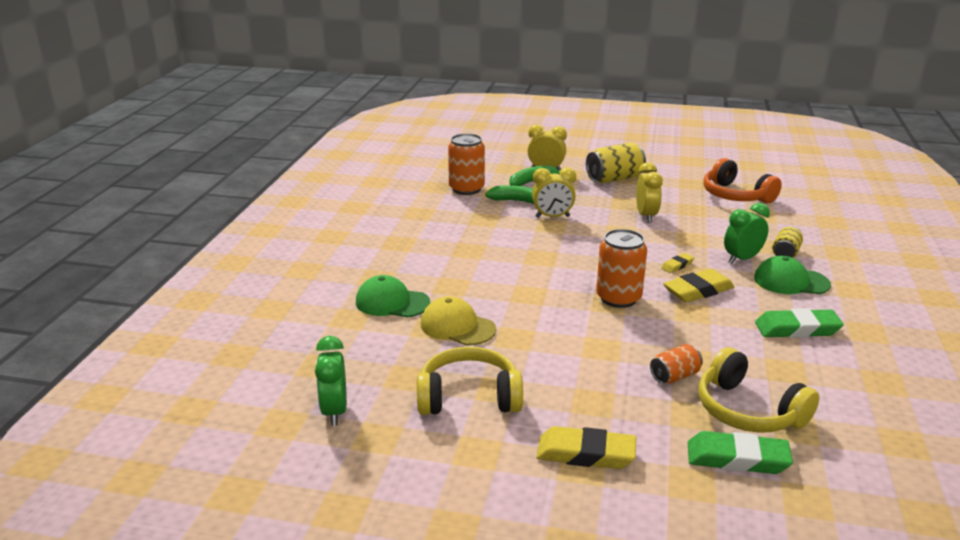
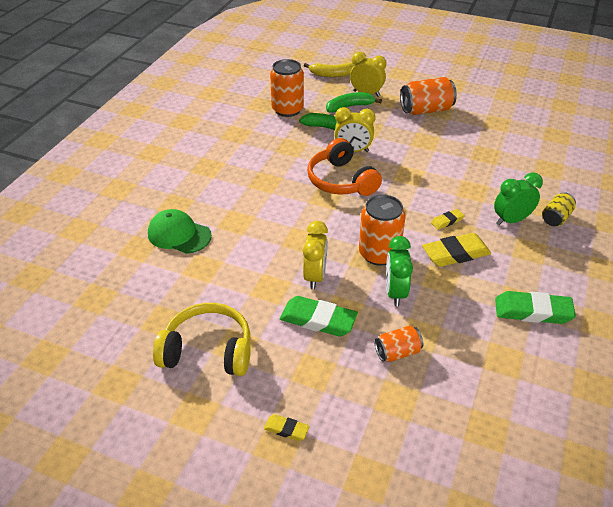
camera: 10 degrees right, 15 degrees up
(334, 411) = (91, 350): green clock -> green clock (395, 292)
(457, 326) = (225, 269): yellow cap -> none
(502, 157) = (332, 74): none -> yellow banana
(585, 453) = (286, 429): yellow eraser -> yellow eraser, size x0.51
(614, 179) = (426, 110): yellow can -> orange can
(646, 216) = (439, 158): yellow clock -> yellow clock (315, 276)
(735, 195) = (533, 141): orange headphones -> orange headphones (341, 181)
(737, 458) = (420, 456): green eraser -> green eraser (318, 320)
(748, 411) = (450, 402): yellow headphones -> none
(791, 281) = (548, 253): green cap -> none

